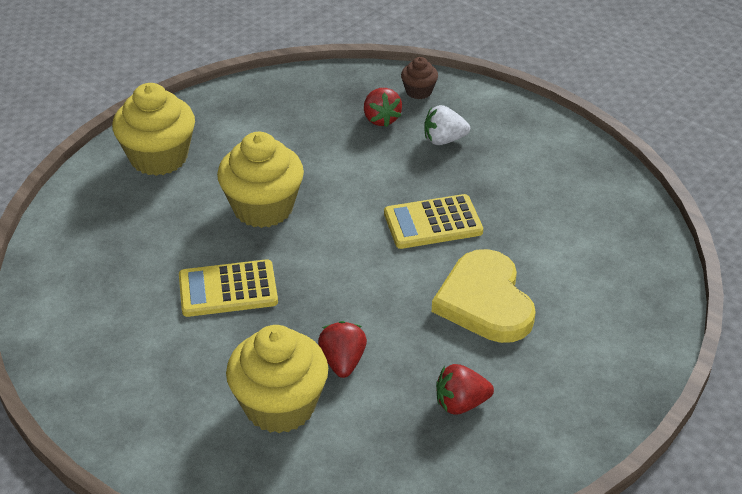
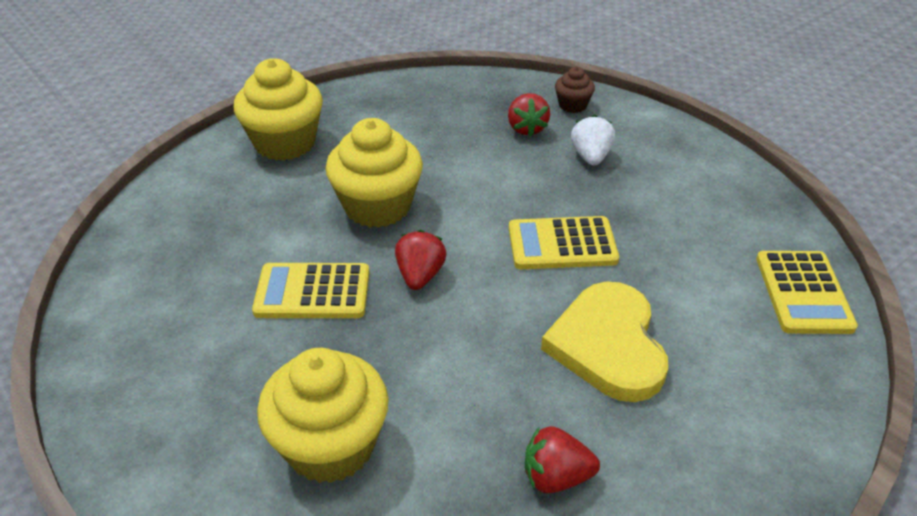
camera: 10 degrees right, 0 degrees up
(343, 362) = (421, 399): red strawberry -> red strawberry (420, 275)
(444, 140) = (591, 156): white strawberry -> white strawberry turned 90 degrees clockwise
(636, 240) = (803, 293): none -> yellow calculator

